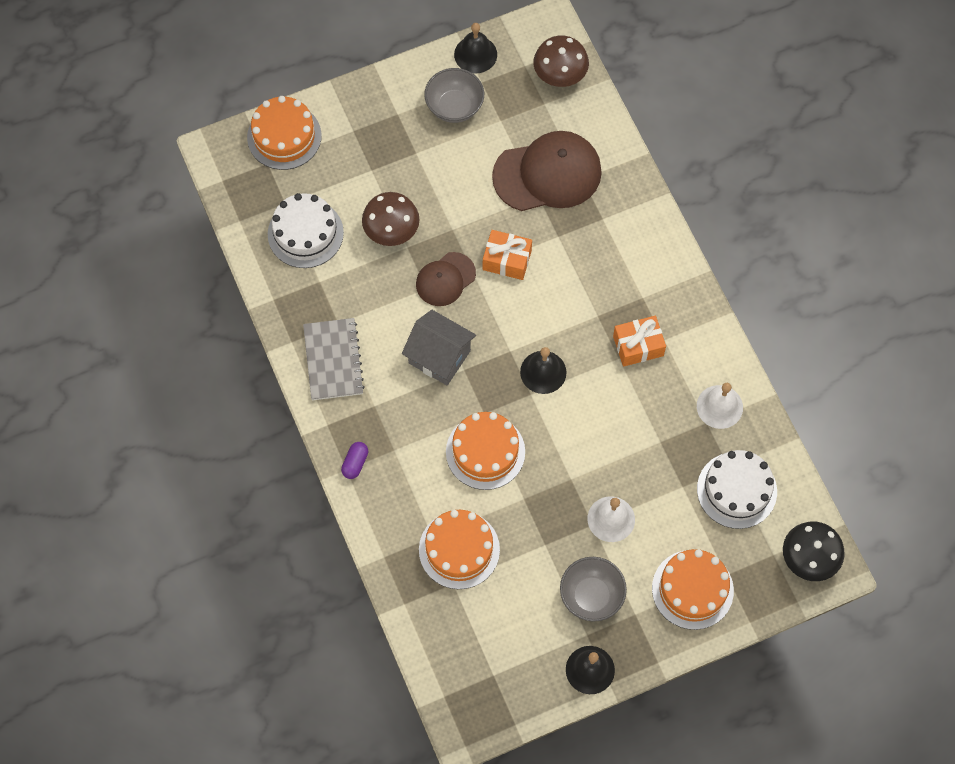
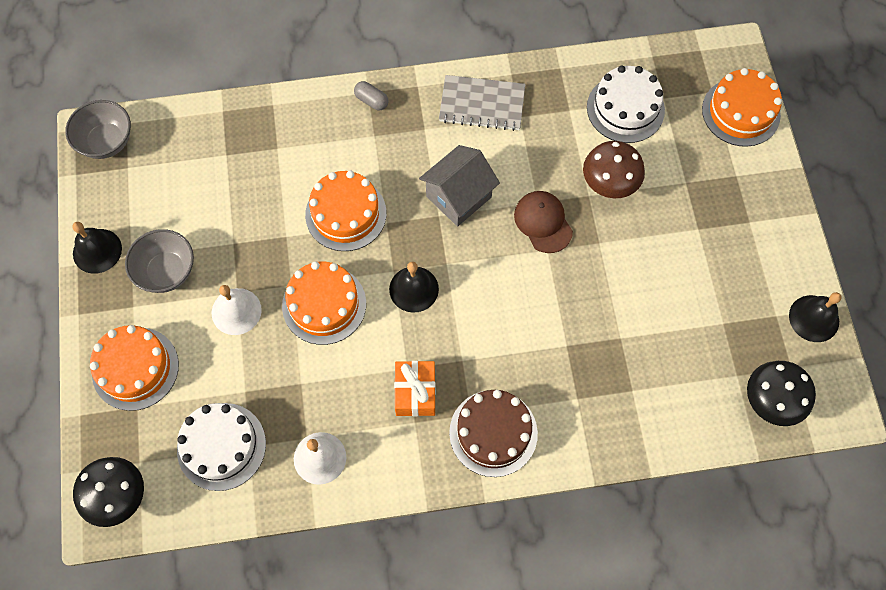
camera: 105 degrees right, 0 degrees up
(355, 463) = (371, 100): purple capsule -> grey capsule
(454, 107) = (749, 280): grey bowl -> grey bowl (106, 142)
(459, 549) = (256, 167): orange cake -> orange cake (324, 304)
(507, 260) = (550, 286): orange gift -> none
(547, 174) = (645, 355): brown cap -> none
(560, 77) = (770, 402): brown mushroom -> black mushroom
(653, 276) = (493, 433): none -> brown cake

